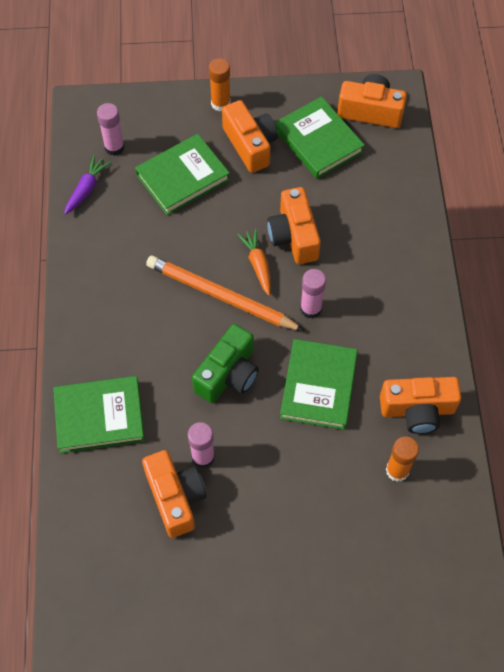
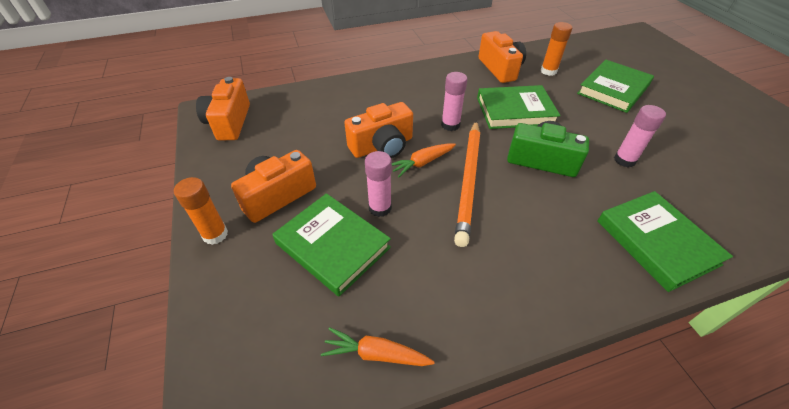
camera: 105 degrees left, 15 degrees down
(86, 189) = (376, 354): purple carrot -> orange carrot
(114, 147) = (295, 338): pink glue stick -> pink glue stick (380, 208)
(175, 498) = (672, 169): orange camera -> none
(318, 141) = (267, 148): green book -> green book (613, 89)

